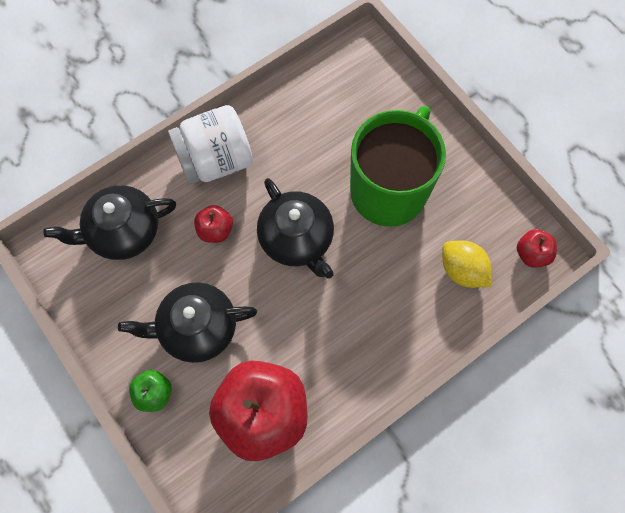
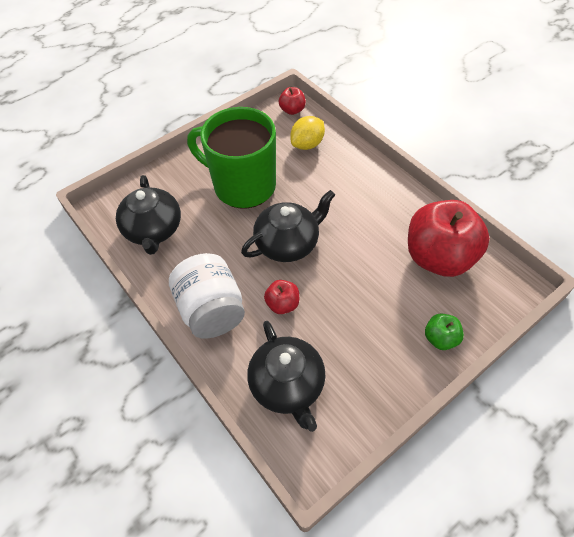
camera: 90 degrees left, 15 degrees down
(197, 328) = (376, 310): black teapot -> black teapot (153, 230)

